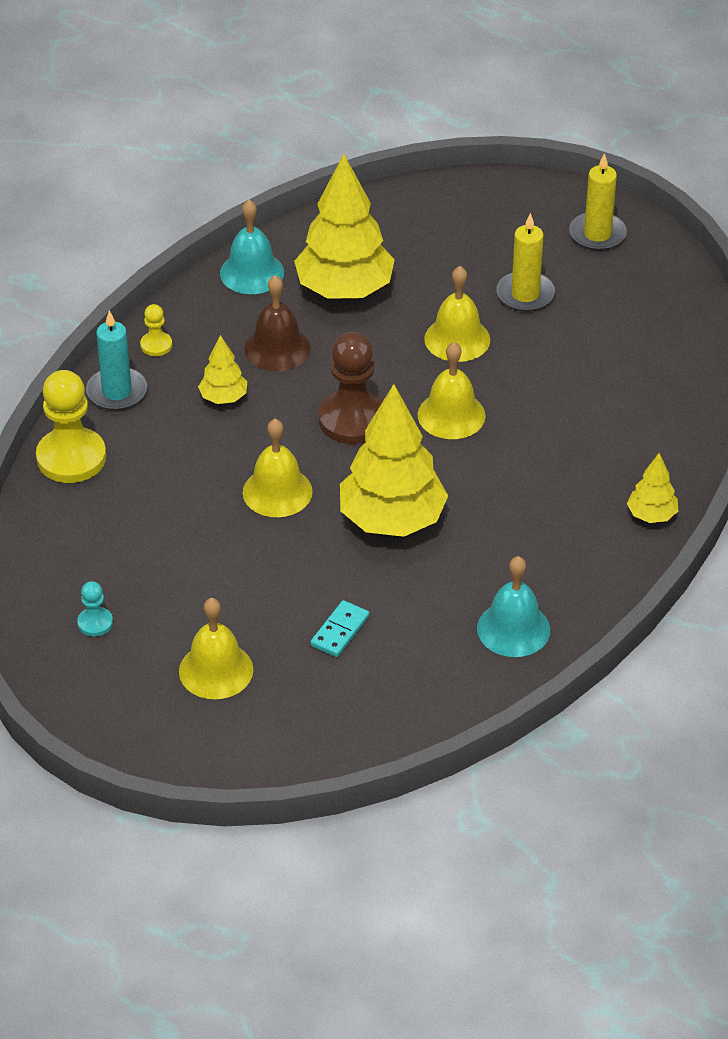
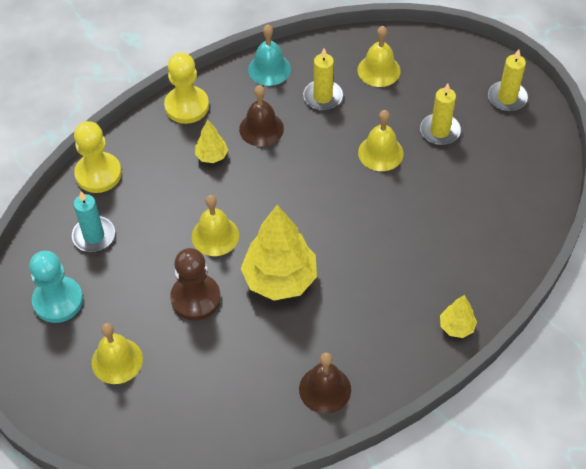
camera: 20 degrees right, 10 degrees up
(95, 623) = (58, 301): turquoise pawn -> turquoise pawn, size x2.09
(117, 392) = (147, 133): turquoise candle -> turquoise candle (94, 236)
(156, 345) = (187, 106): yellow pawn -> yellow pawn, size x2.09
(340, 631) = (209, 355): turquoise domino -> none
(344, 290) = (323, 97): yellow tree -> yellow candle
(352, 420) = (286, 195): brown pawn -> brown pawn (195, 298)
(451, 415) = (352, 209): yellow bell -> yellow bell (379, 70)
(513, 629) = (325, 389): turquoise bell -> brown bell

